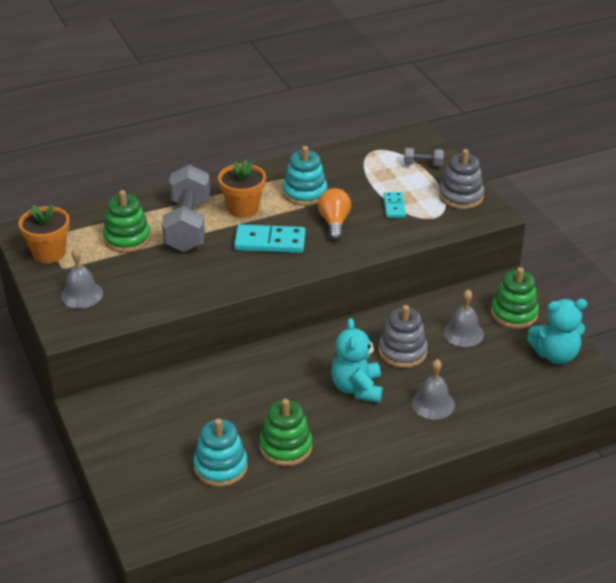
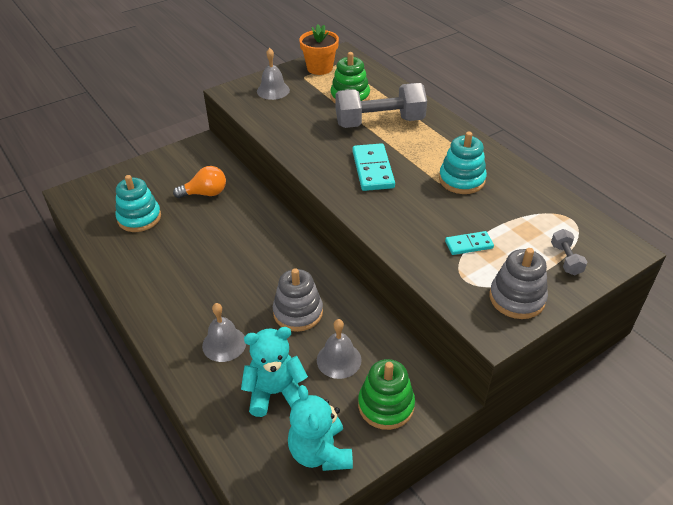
camera: 80 degrees right, 5 degrees up
(243, 208) = (418, 147): orange flower pot -> none
(286, 447) = (162, 250): green stacking toy -> none
(334, 223) = (420, 205): orange light bulb -> orange light bulb (205, 193)
(357, 388) = (240, 285): turquoise teddy bear -> turquoise teddy bear (275, 392)

